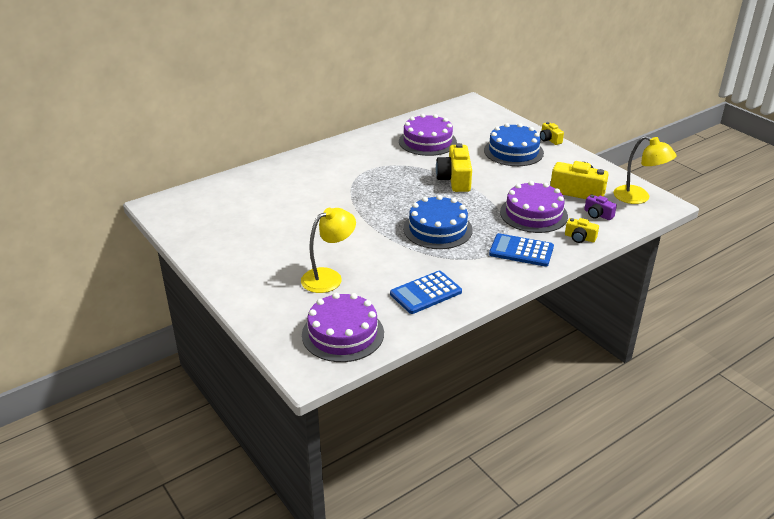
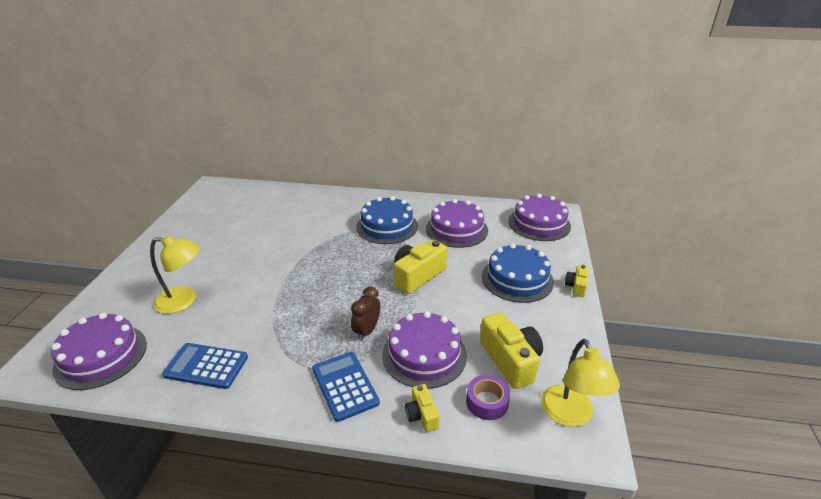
camera: 45 degrees right, 0 degrees up
(437, 229) = (322, 313): blue cake -> blue cake (387, 226)
(471, 114) = (539, 223): none -> purple cake
(482, 222) = (367, 331): none -> brown clock
(597, 214) = (487, 402): purple camera -> purple tape

